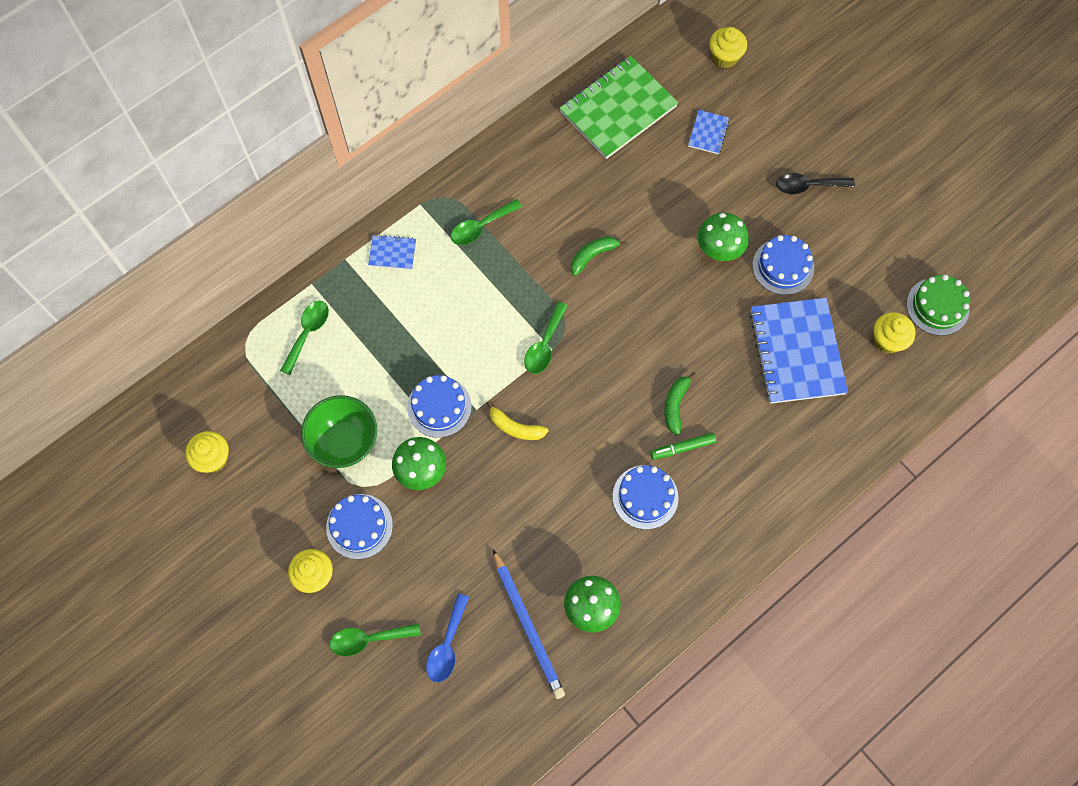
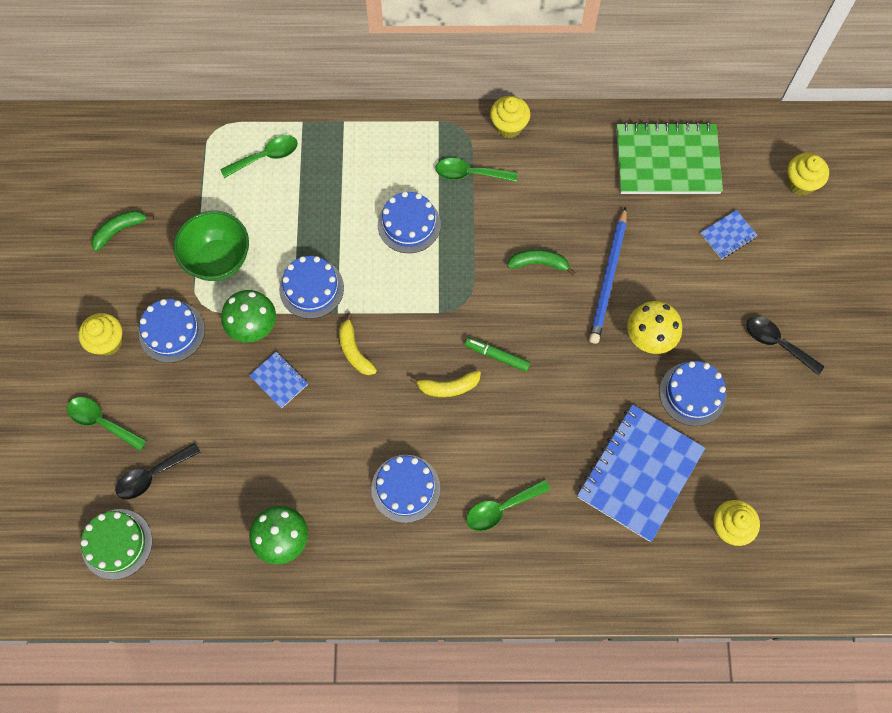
camera: 40 degrees right, 0 degrees up
(213, 458) = (116, 198): yellow cupcake -> yellow cupcake (508, 126)
(392, 253) = (383, 143): blue notebook -> blue notebook (279, 380)
(447, 645) = (153, 475): blue spoon -> black spoon
(469, 300) = (409, 224): none -> blue cake
(528, 626) = (224, 512): blue pencil -> blue pencil (608, 278)
(544, 345) = (435, 304): green spoon -> green spoon (501, 508)
(609, 398) = (448, 387): none -> yellow banana
(675, 405) = (497, 435): green banana -> green banana (120, 230)
(682, 448) = (471, 474): green marker -> green marker (497, 356)
(719, 250) = (649, 338): green mushroom -> yellow mushroom
(937, 306) = (802, 534): green cake -> green cake (117, 544)

